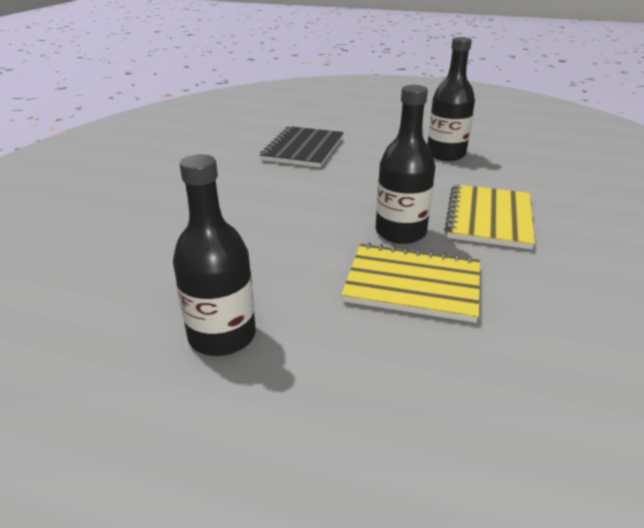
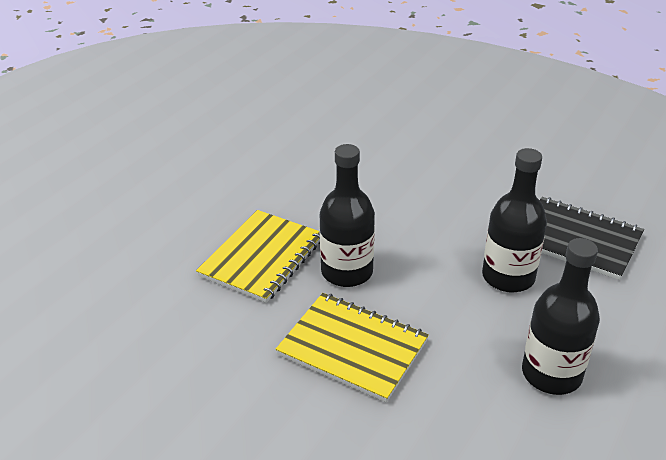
camera: 105 degrees right, 5 degrees up
(222, 336) = (250, 164): black bottle -> black bottle (508, 277)

